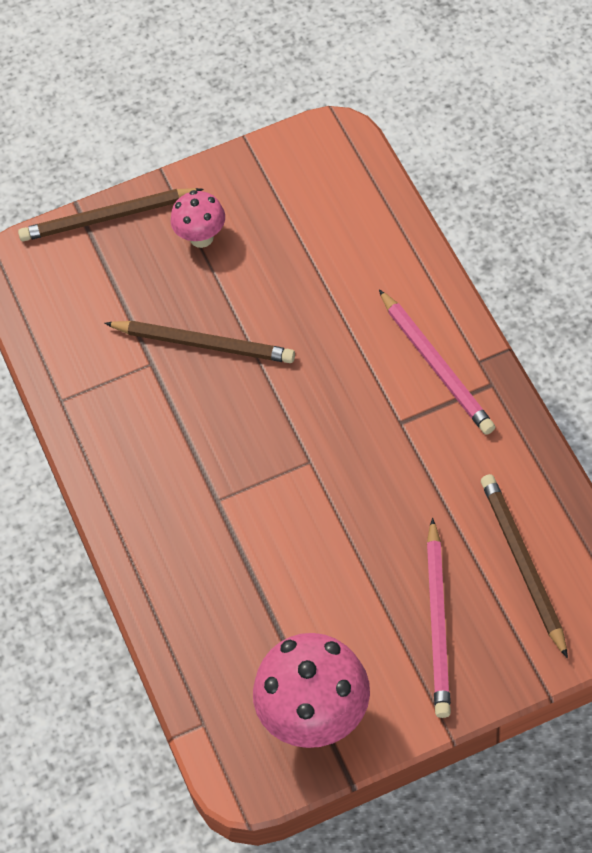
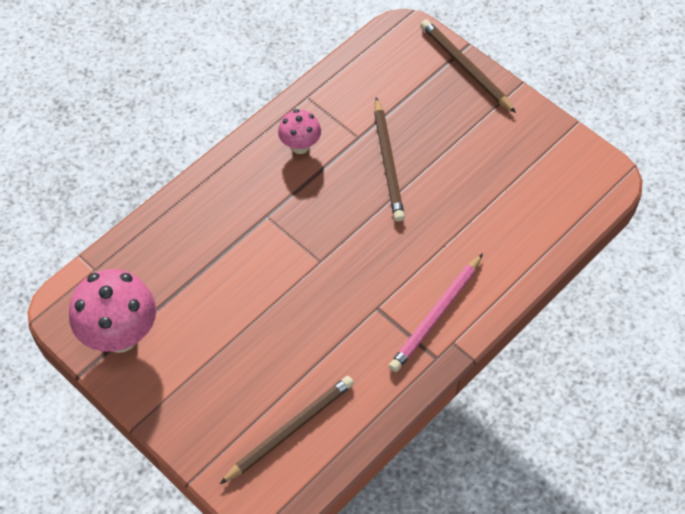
camera: 60 degrees right, 0 degrees up
(201, 238) = (476, 128): pink mushroom -> pink mushroom (300, 146)
(438, 622) = (221, 388): pink pencil -> none

